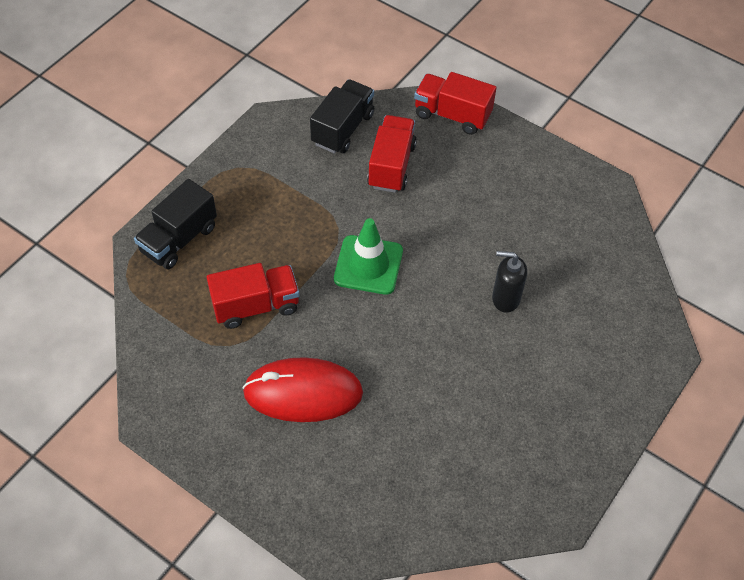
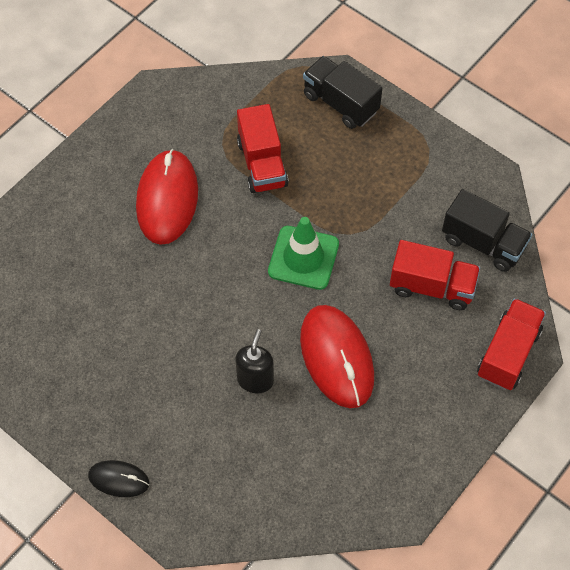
camera: 95 degrees right, 5 degrees up
(473, 235) = (337, 357): none -> red mouse
(628, 406) = (119, 479): none -> black mouse

